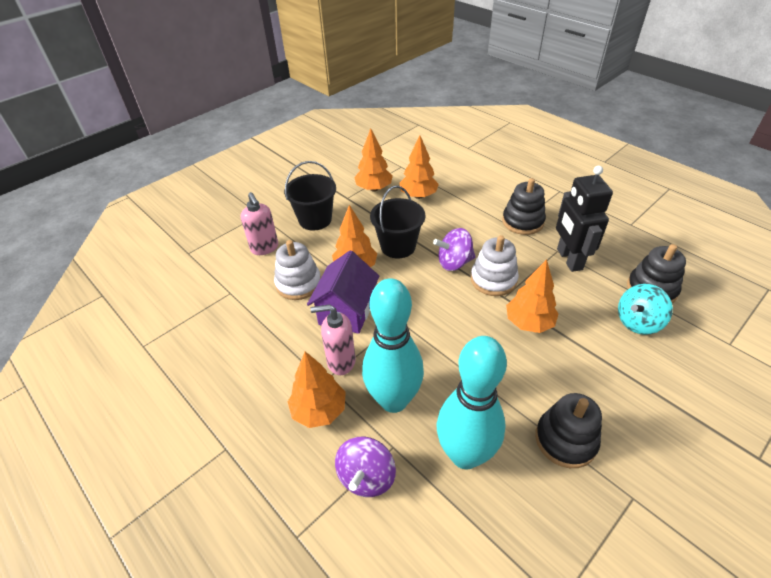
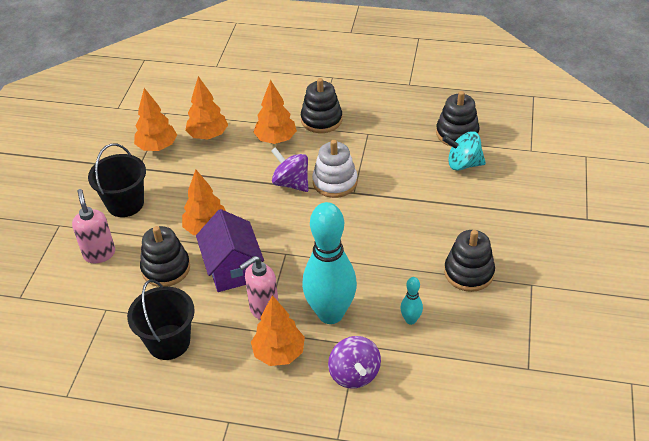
camera: 35 degrees left, 0 degrees up
(265, 248) = (99, 254): pink soap dispenser -> pink soap dispenser turned 135 degrees counterclockwise
(298, 283) = (166, 268): white stacking toy -> black stacking toy
(398, 246) = (229, 192): black bucket -> black bucket (168, 342)
(454, 263) = (291, 183): purple spinning top -> purple spinning top turned 90 degrees clockwise
(465, 454) = (410, 320): turquoise bowling pin -> turquoise bowling pin, size x0.42
(528, 323) = (387, 203): orange tree -> orange tree (276, 139)
(569, 259) = (381, 137): black robot -> none
(637, 322) = (463, 164): turquoise spinning top -> turquoise spinning top turned 75 degrees clockwise

